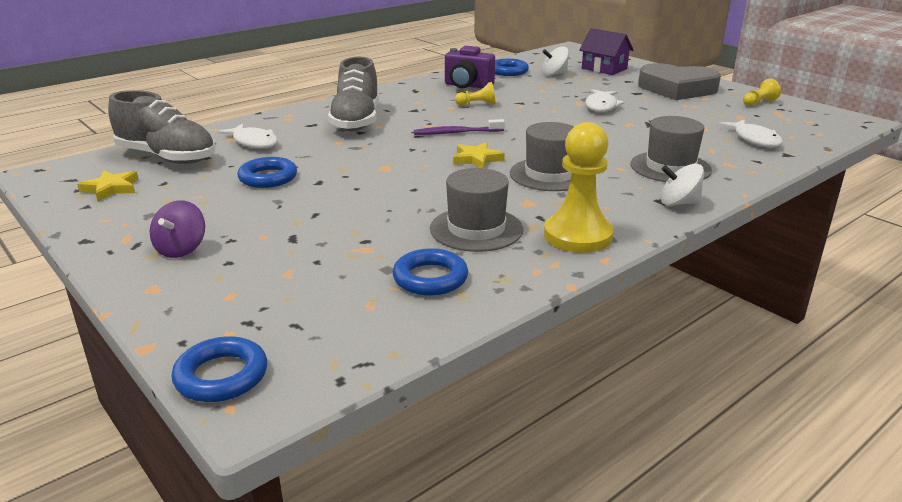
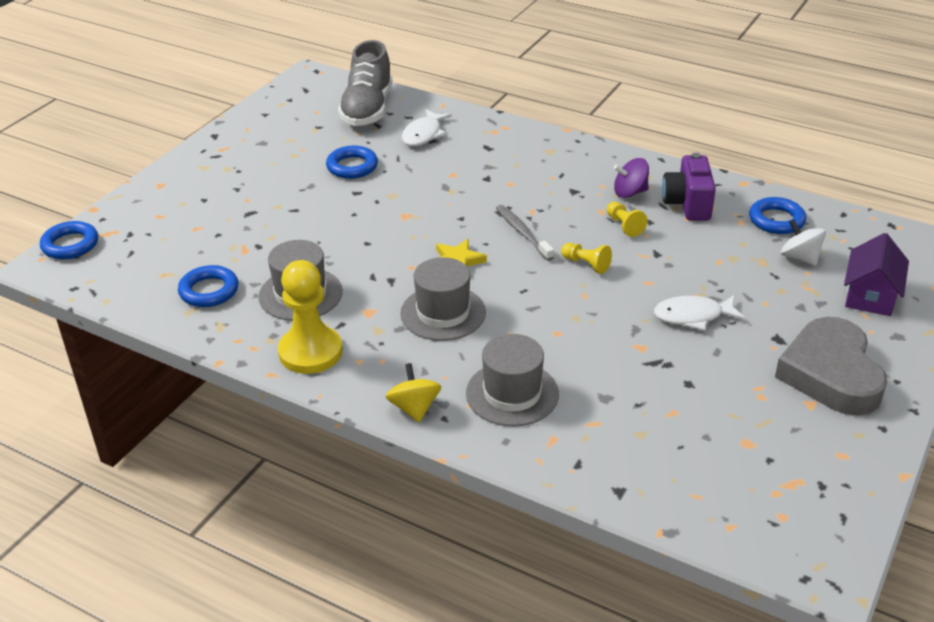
camera: 70 degrees right, 10 degrees up
(111, 188) = (298, 111): yellow star -> none
(181, 249) = (215, 175): purple spinning top -> purple spinning top (630, 192)
(356, 121) = (514, 167): grey shoe -> none
(456, 133) = (522, 233): purple toothbrush -> grey toothbrush
(679, 203) = (414, 408): white spinning top -> yellow spinning top
(754, 139) = (657, 459): white fish -> none
(759, 102) = (833, 460): yellow pawn -> yellow pawn (586, 264)

